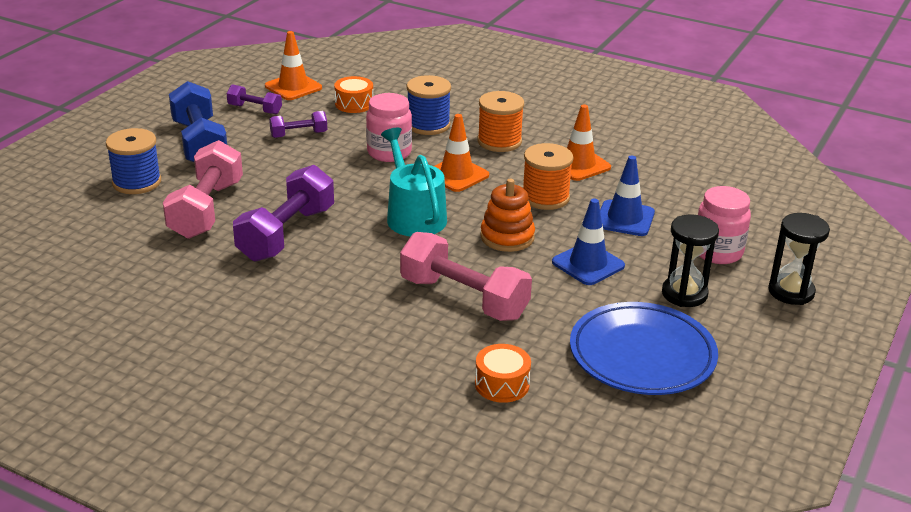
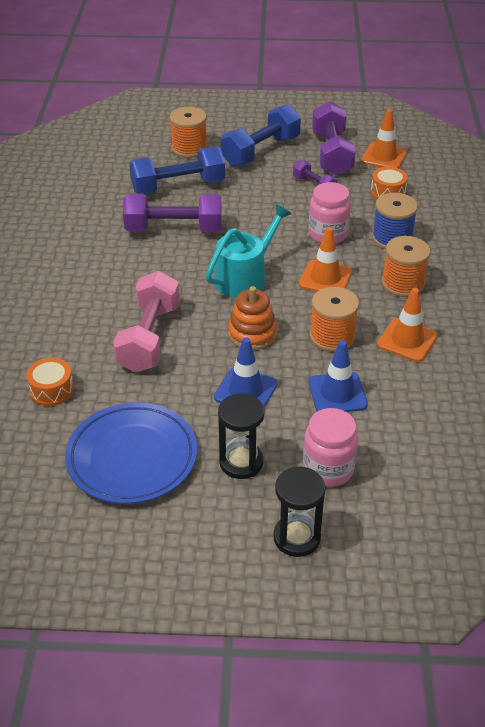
camera: 65 degrees right, 10 degrees up
(137, 182) = (189, 148): blue spool -> orange spool
(206, 210) = (178, 187): pink dumbbell -> blue dumbbell
(255, 109) = (331, 154): purple dumbbell -> purple dumbbell, size x1.92

